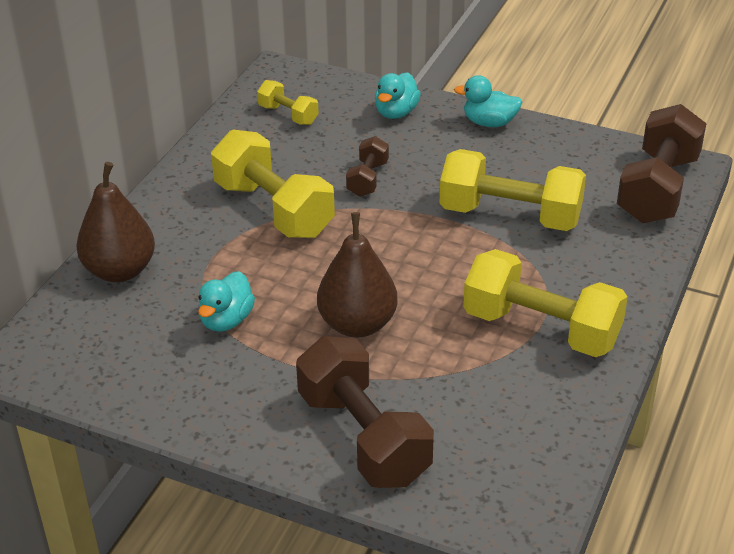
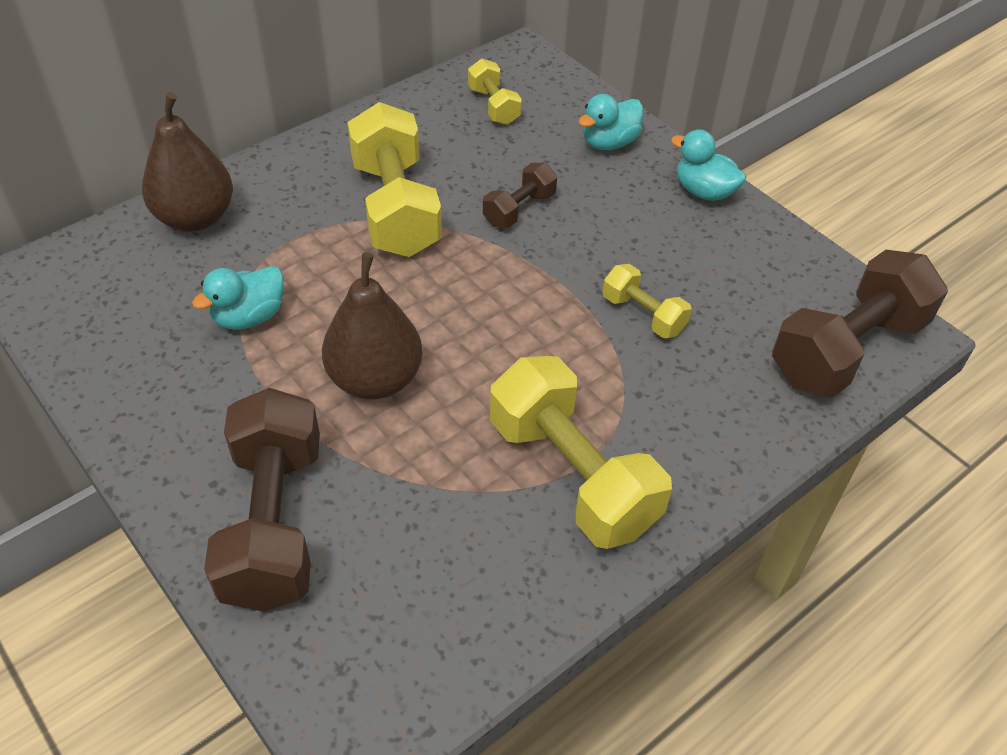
camera: 25 degrees right, 10 degrees up
(510, 216) = (643, 315): yellow dumbbell -> yellow dumbbell, size x0.50

